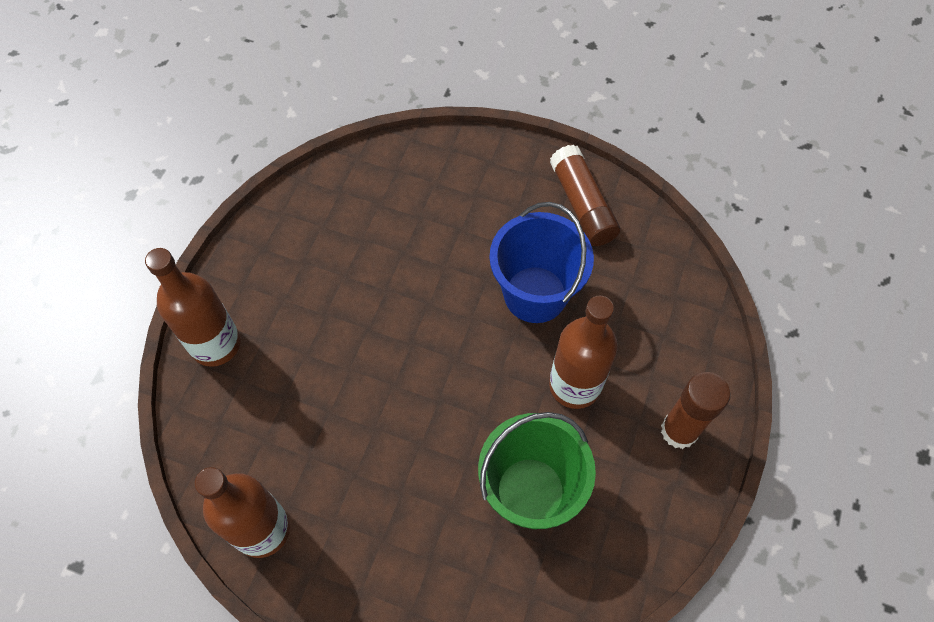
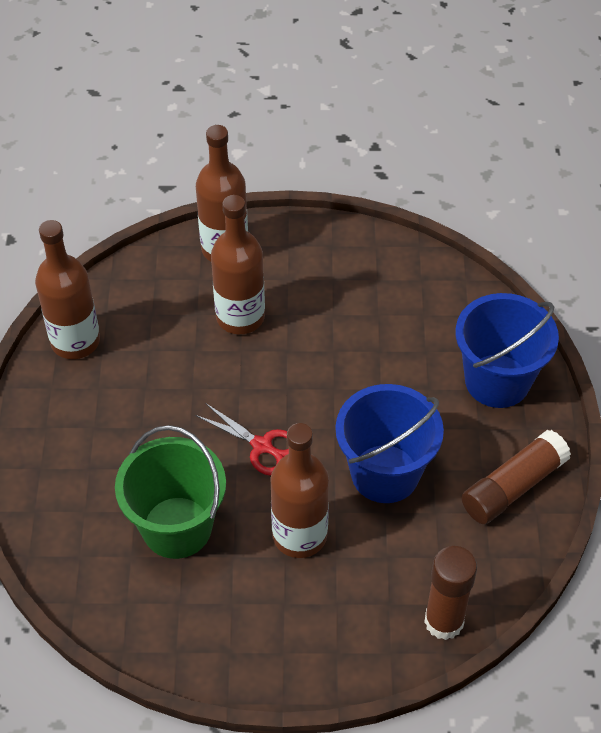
camera: 70 degrees right, 10 degrees down
(308, 357) = (240, 317): none -> brown bottle
(467, 386) = (261, 446): none -> red scissors
(474, 176) = (497, 381): none -> blue bucket
(679, 431) = (287, 642): brown glue stick -> brown glue stick (444, 621)

